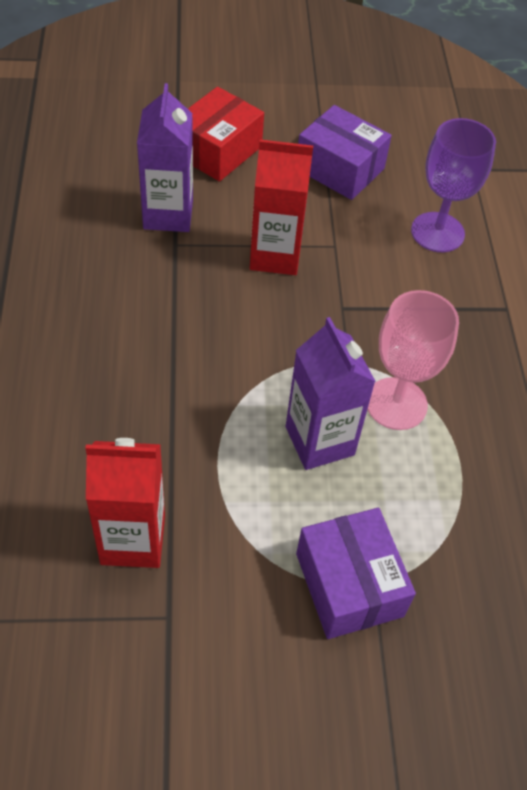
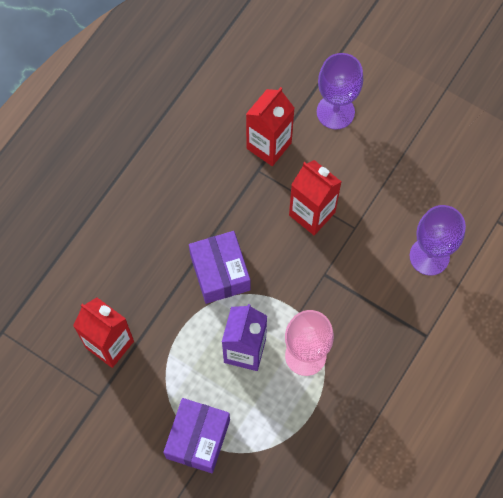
camera: 40 degrees right, 15 degrees up
(168, 214) = (269, 145): purple carton -> red carton
(218, 151) = (335, 112): red box -> purple goblet
(340, 169) = (405, 170): purple box -> purple box (220, 272)

